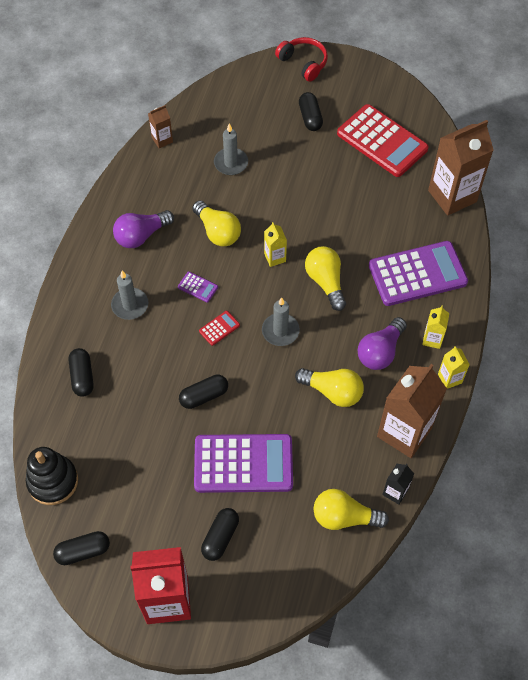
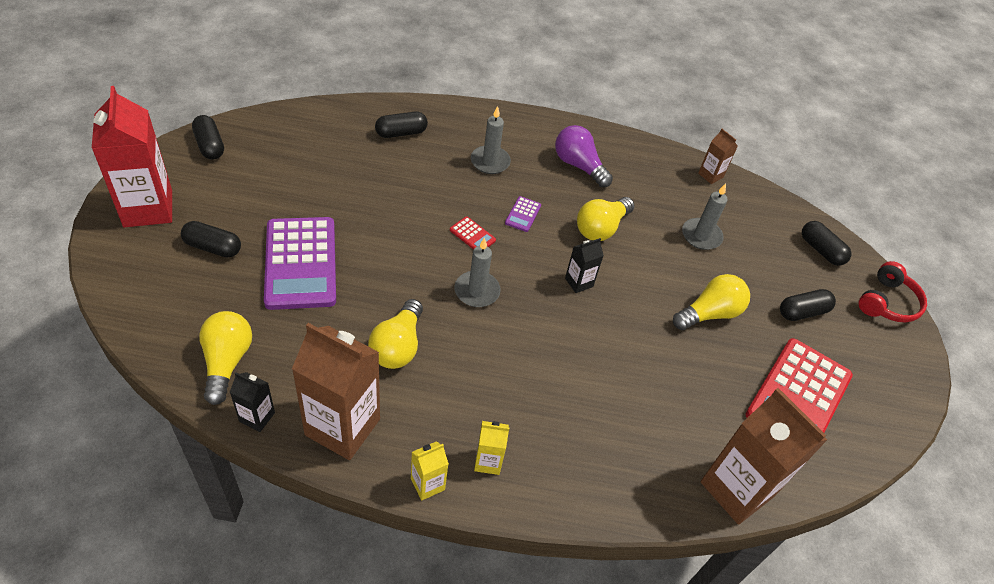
camera: 75 degrees right, 10 degrees down
(53, 481) = (285, 121): black stacking toy -> none
(204, 396) = (384, 226): black capsule -> black capsule (821, 250)
(275, 257) = (579, 282): yellow carton -> black carton
(325, 282) = (555, 335): yellow light bulb -> yellow light bulb (709, 313)
(380, 351) = (460, 397): purple light bulb -> none
(417, 274) = (590, 442): purple calculator -> none

